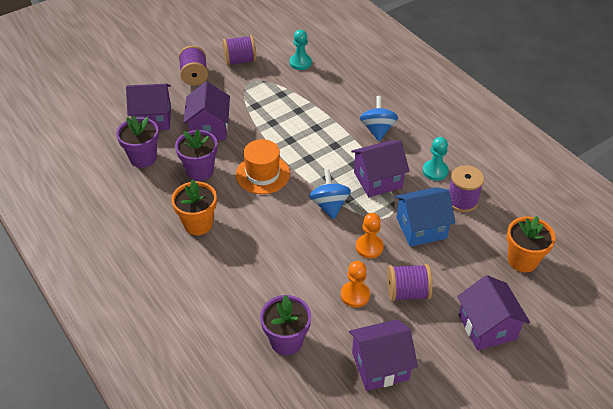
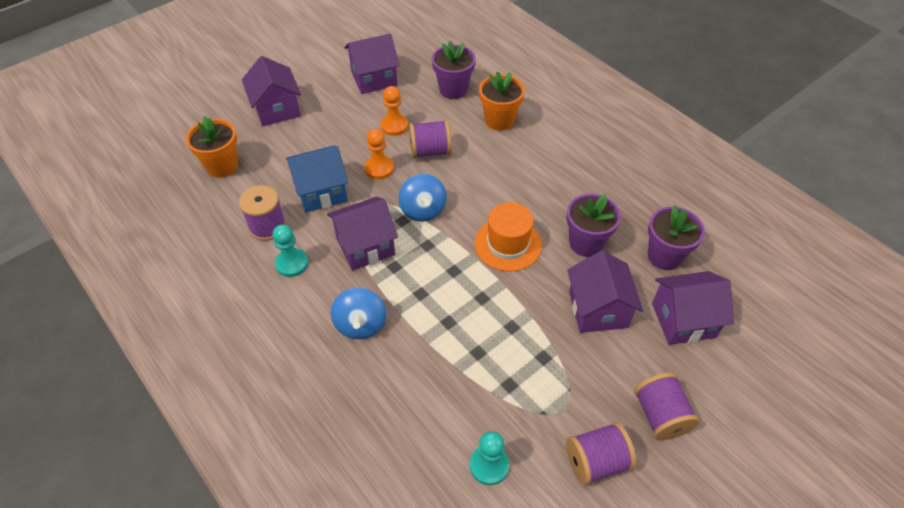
camera: 175 degrees right, 5 degrees up
(198, 224) = (564, 180): orange flower pot -> orange flower pot (499, 120)
(407, 292) = (344, 131): purple spool -> purple spool (430, 151)

